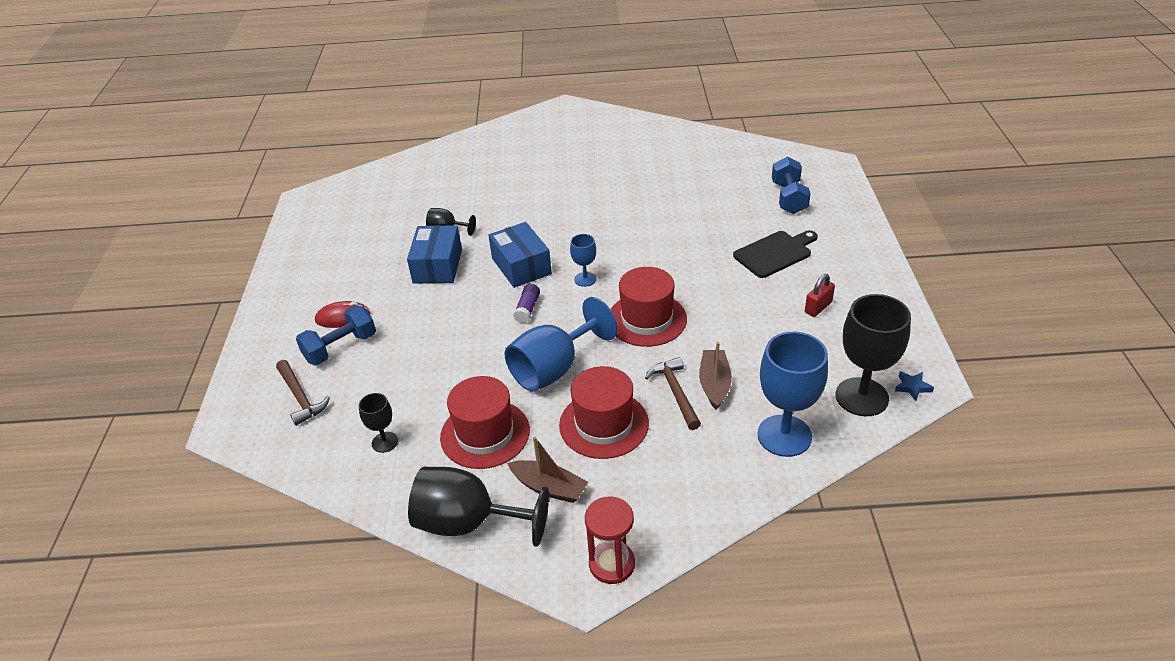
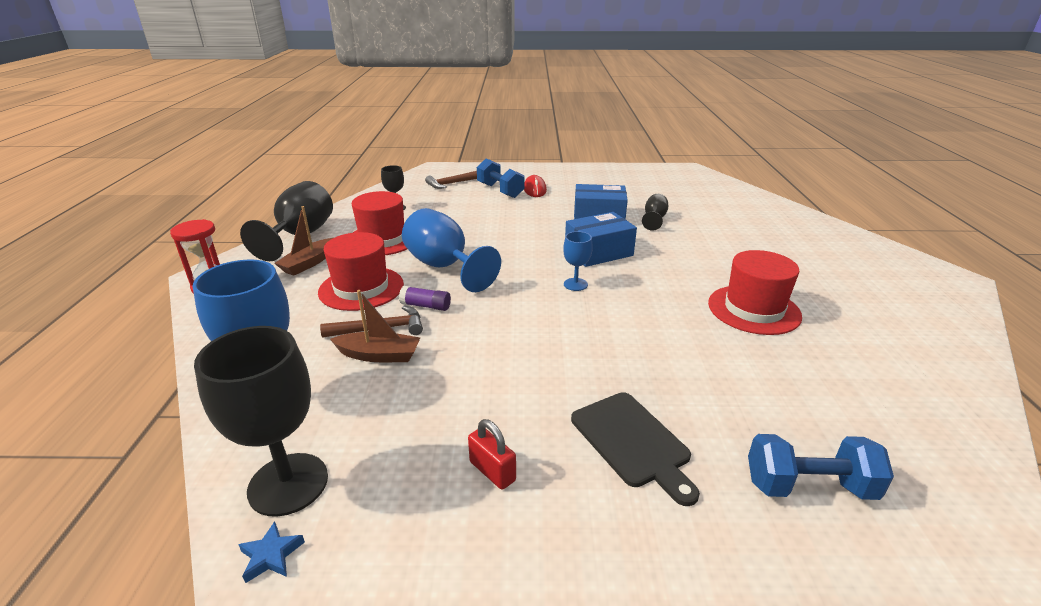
camera: 90 degrees right, 10 degrees down
(527, 309) = (531, 255): purple glue stick -> purple glue stick (426, 306)
(647, 319) = (501, 318): red hat -> red hat (753, 309)

